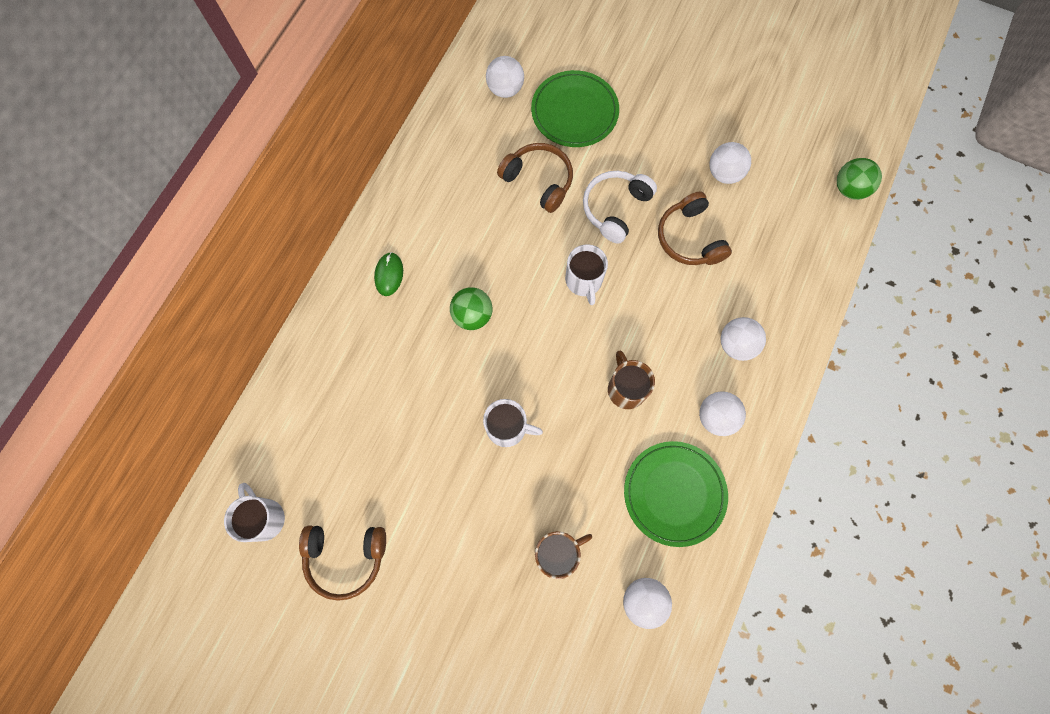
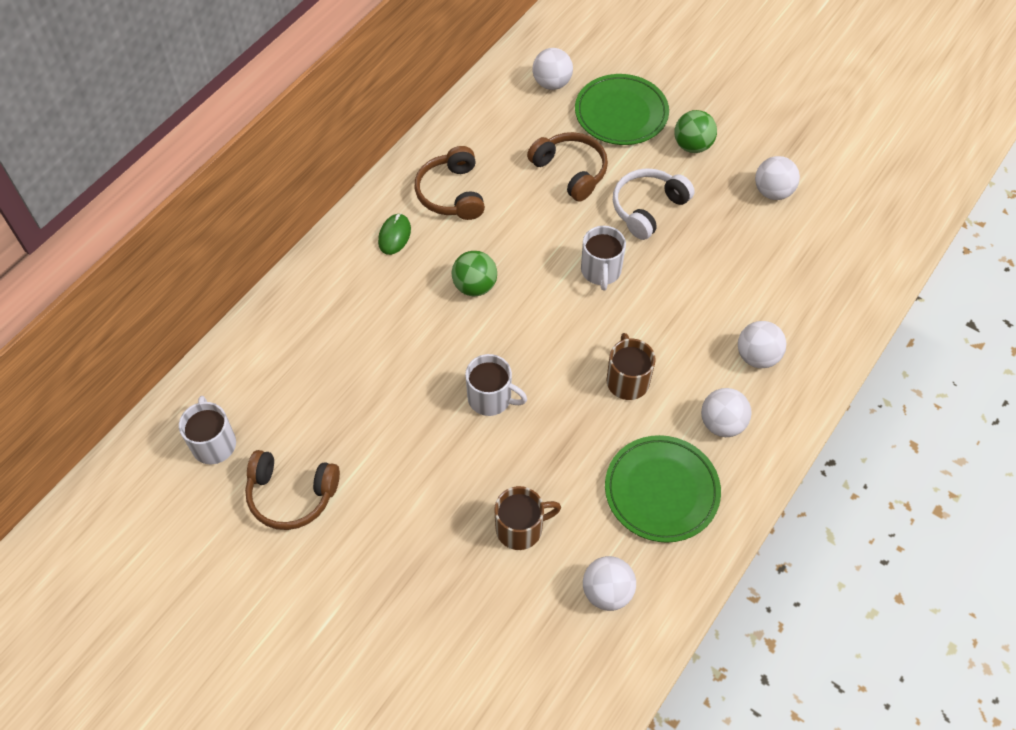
camera: 10 degrees right, 15 degrees down
(689, 238) = (723, 247): brown headphones -> brown headphones (452, 193)
(849, 189) = (909, 225): green ball -> green ball (692, 145)

